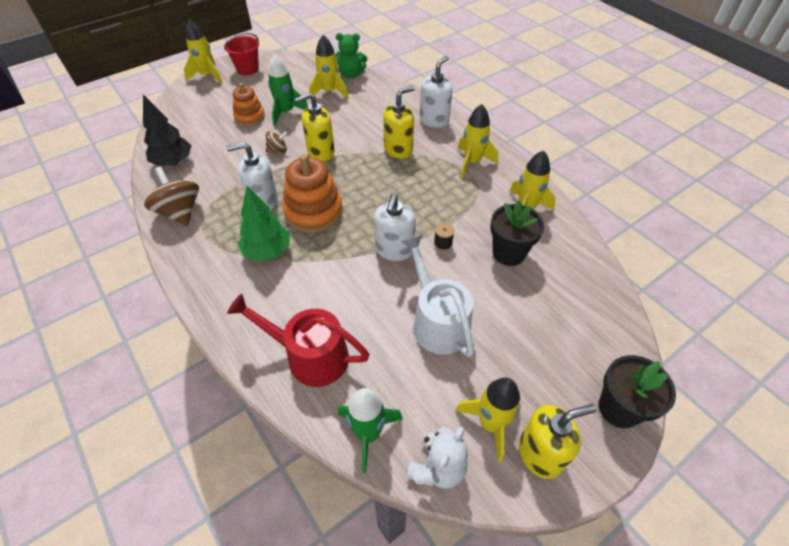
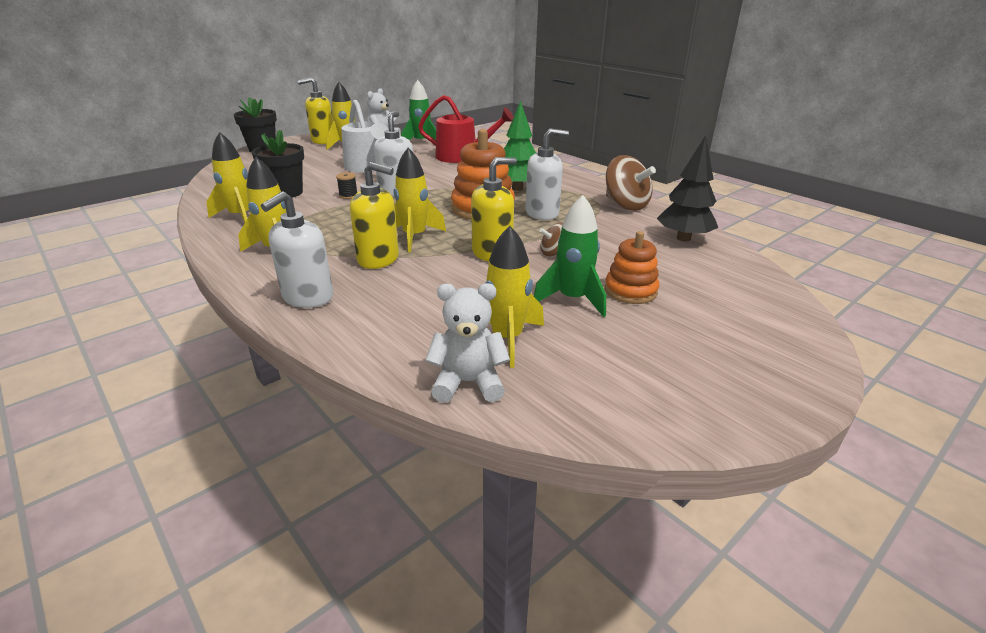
camera: 175 degrees right, 20 degrees down
(207, 76) = (796, 364): yellow rocket -> yellow rocket (414, 237)
(247, 69) = (725, 386): red bucket -> none
(351, 75) = (468, 382): green teddy bear -> white teddy bear
(398, 149) = (379, 259): yellow soap dispenser -> yellow soap dispenser turned 120 degrees counterclockwise

